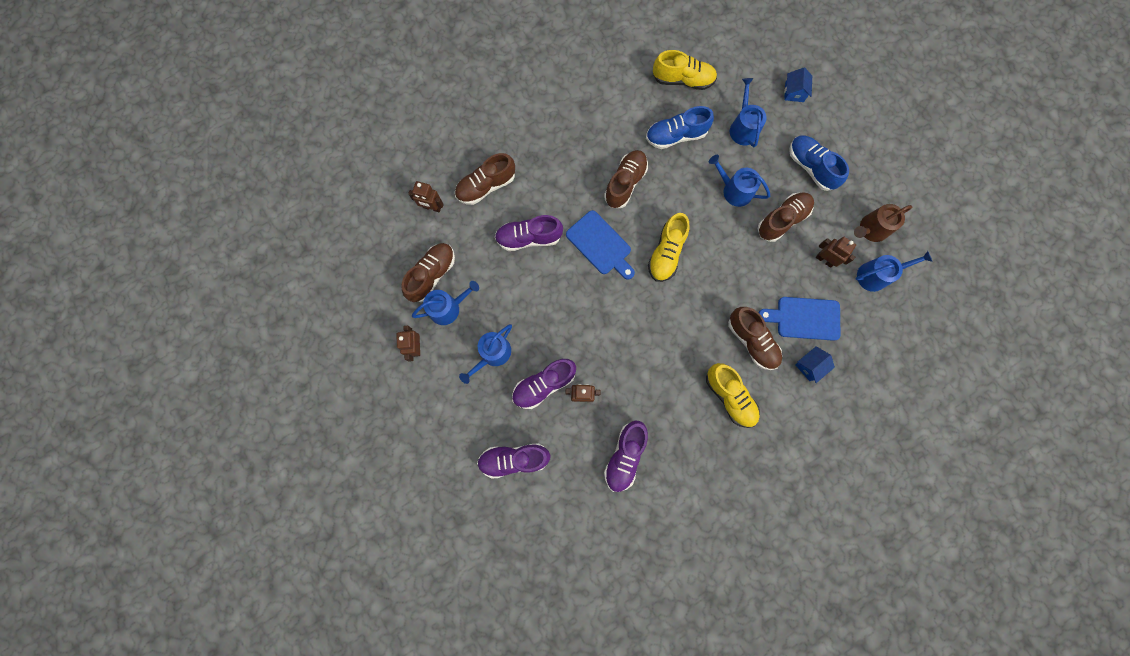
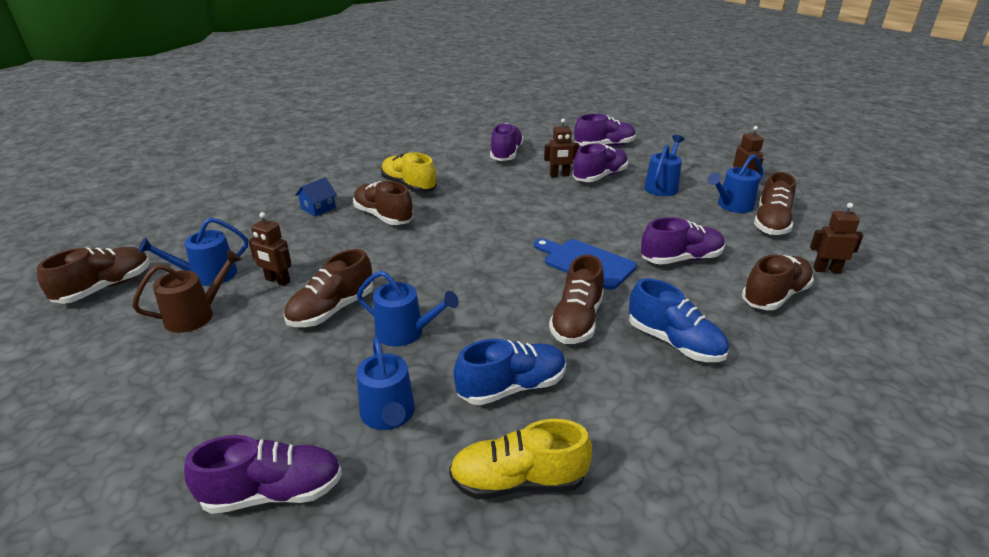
camera: 170 degrees right, 45 degrees down
(666, 253) = (496, 265): yellow shoe -> none
(794, 92) = (273, 492): blue house -> purple shoe
(804, 318) = (317, 236): blue cutting board -> none
(811, 167) = (270, 374): blue shoe -> blue shoe (674, 342)
(944, 271) = (105, 287): none -> brown shoe

